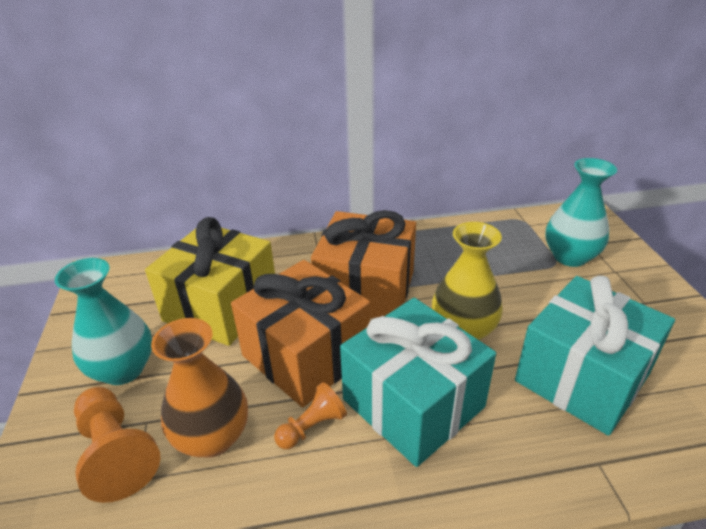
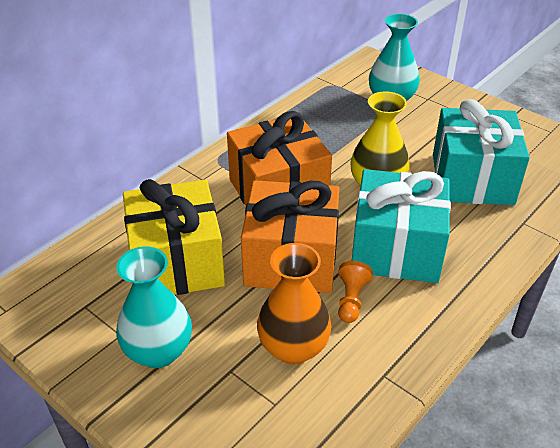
camera: 40 degrees left, 5 degrees up
(116, 453) = (236, 401): orange pawn -> none

